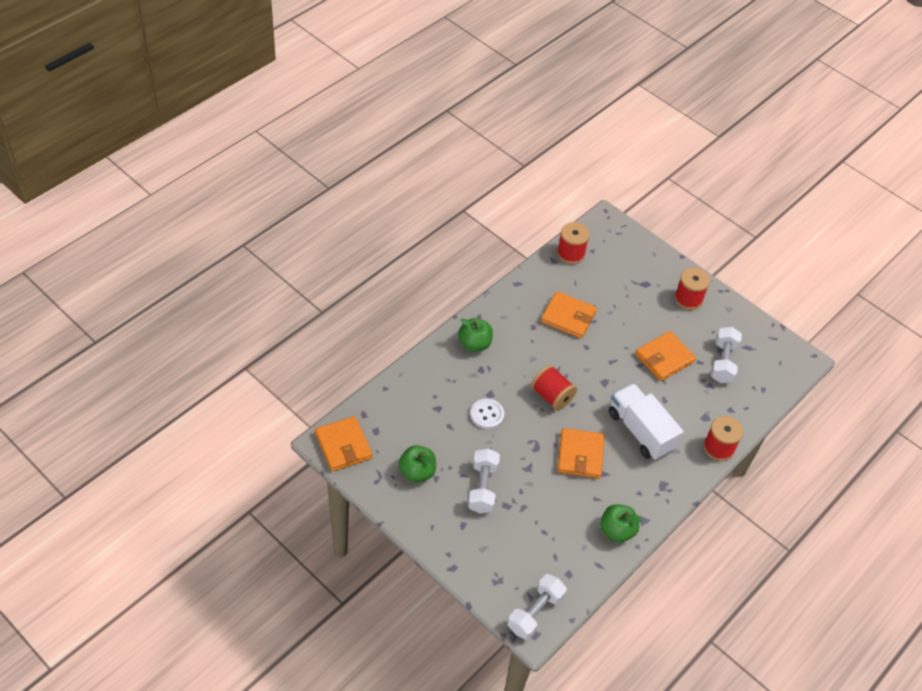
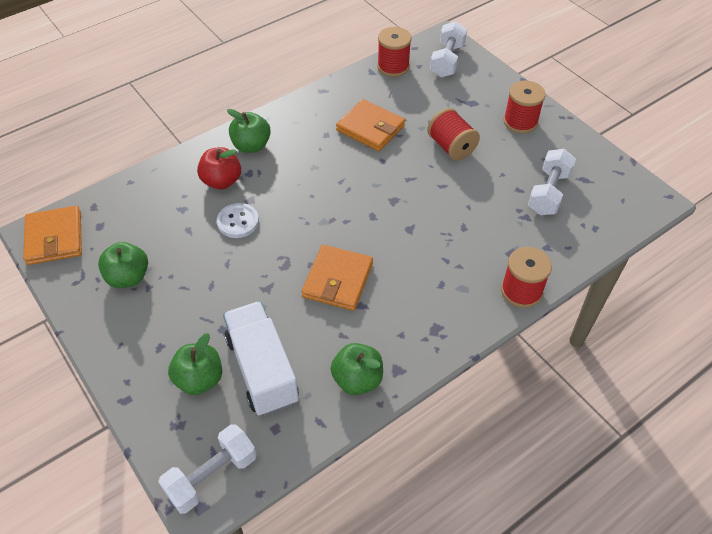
camera: 15 degrees right, 0 degrees up
(461, 379) = (222, 181): none -> red apple
(482, 488) = (201, 305): white dumbbell -> white dumbbell (447, 60)
(502, 545) = (199, 379): none -> green apple
(551, 396) = (323, 209): red spool -> red spool (451, 147)
(640, 431) = (423, 260): white truck -> white truck (262, 369)
(664, 358) = (475, 181): orange wallet -> none

